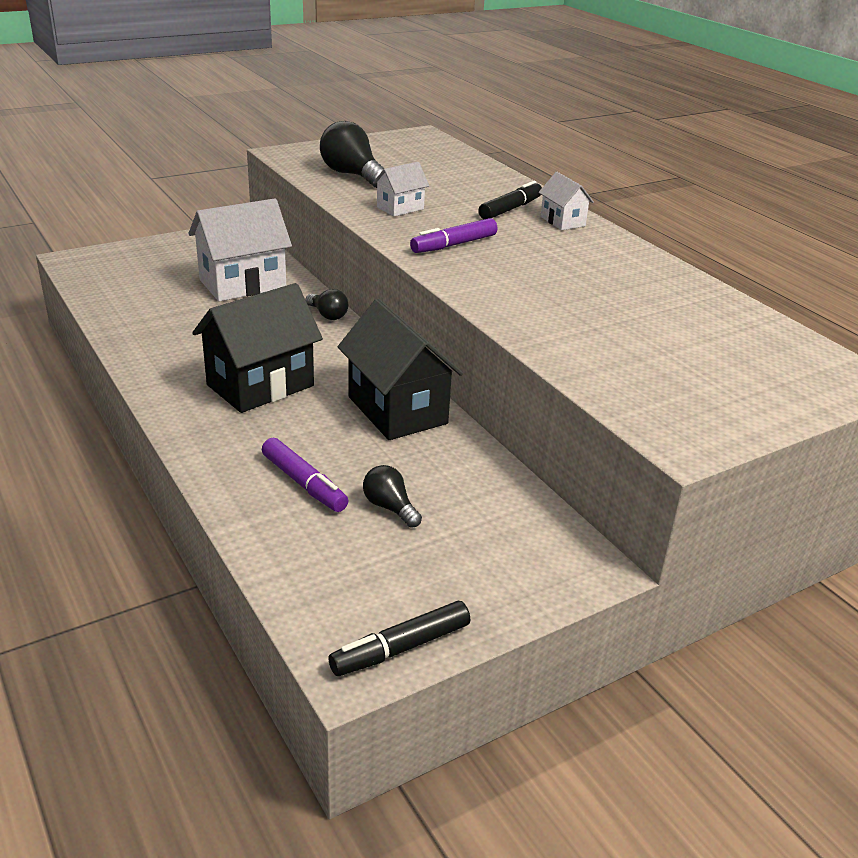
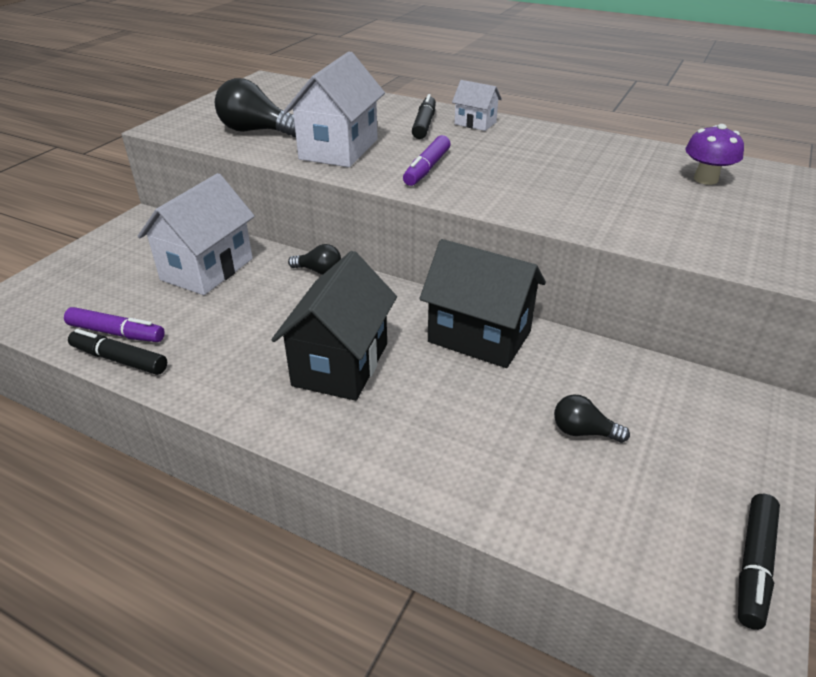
camera: 30 degrees left, 5 degrees up
(113, 323) = (119, 359): none -> black marker
(304, 483) = (492, 445): purple marker -> purple marker (116, 333)
(400, 208) = (339, 149): white house -> white house, size x1.94
(723, 336) = (705, 179): none -> purple mushroom

